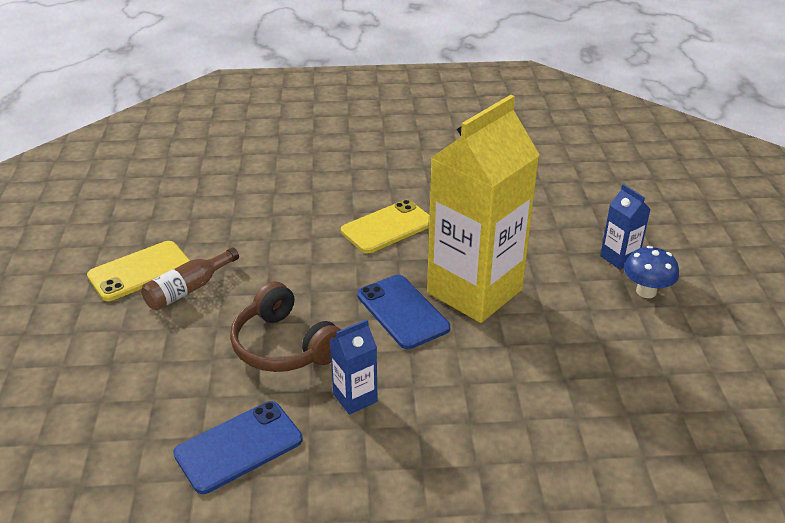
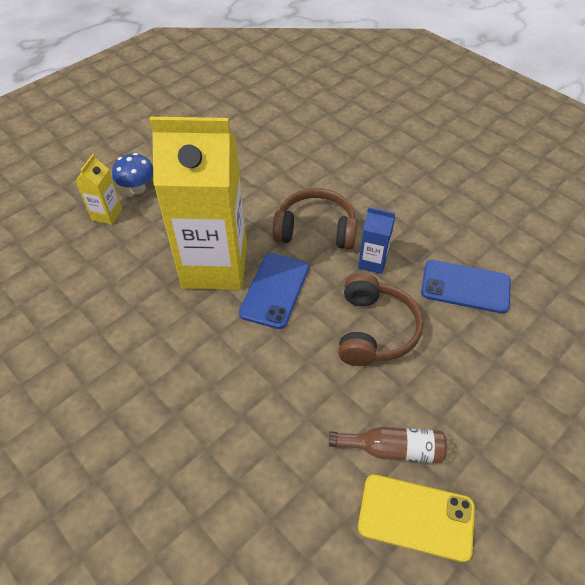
camera: 130 degrees left, 15 degrees up
(387, 227) = (177, 370): yellow phone -> none
(448, 385) = (316, 229): none -> brown headphones
(619, 258) = (107, 214): blue carton -> yellow carton

